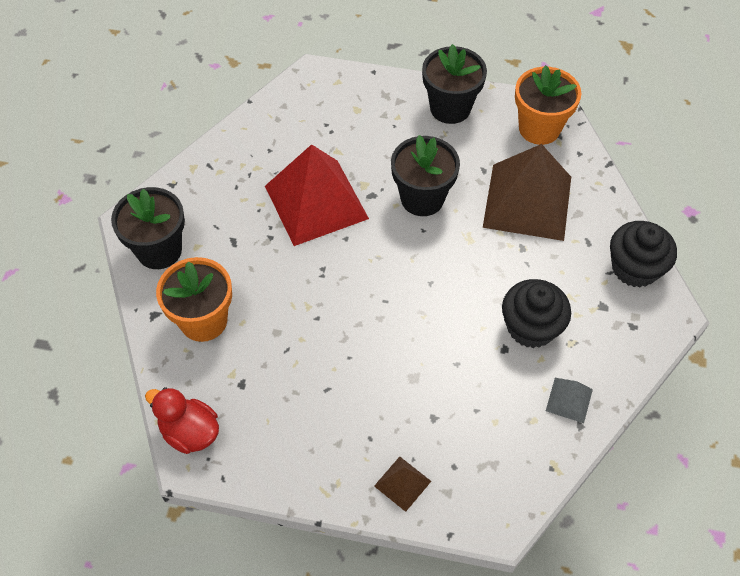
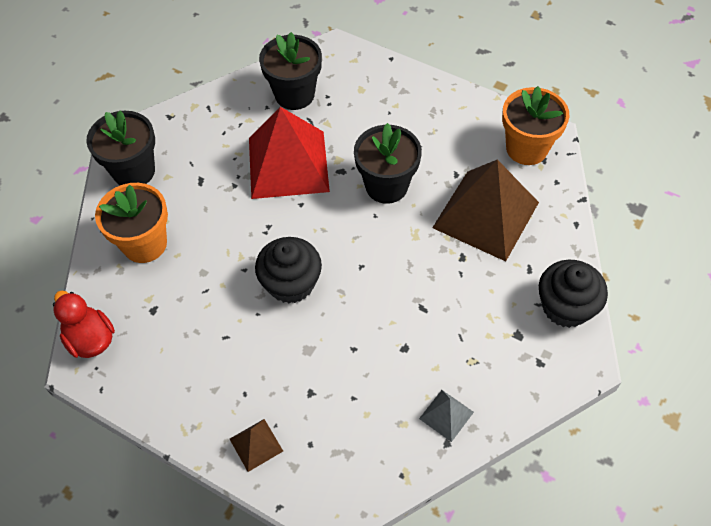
camera: 20 degrees right, 0 degrees up
(450, 108) = (448, 108): black flower pot -> black flower pot (294, 94)
(531, 327) = (438, 335): black cupcake -> black cupcake (291, 283)

